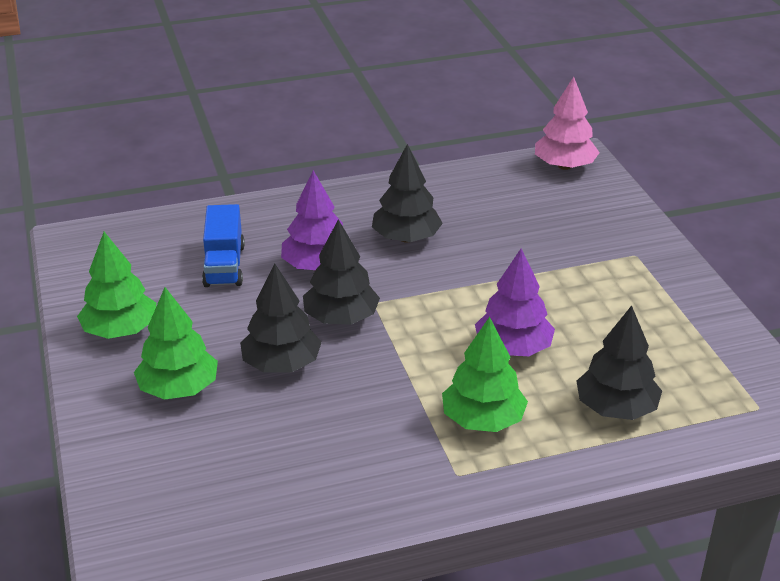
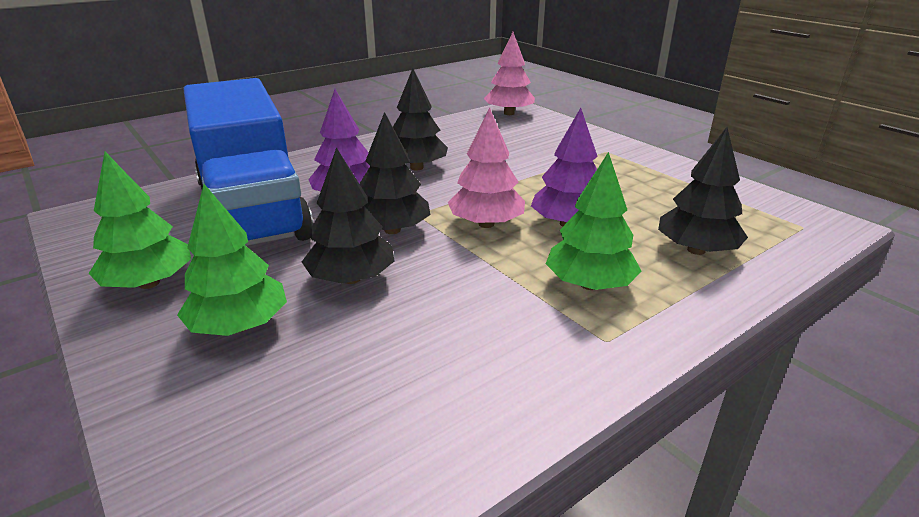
camera: 20 degrees left, 5 degrees down
(224, 265) = (253, 211): blue truck -> blue truck, size x2.29
(433, 330) = (486, 224): none -> pink tree

